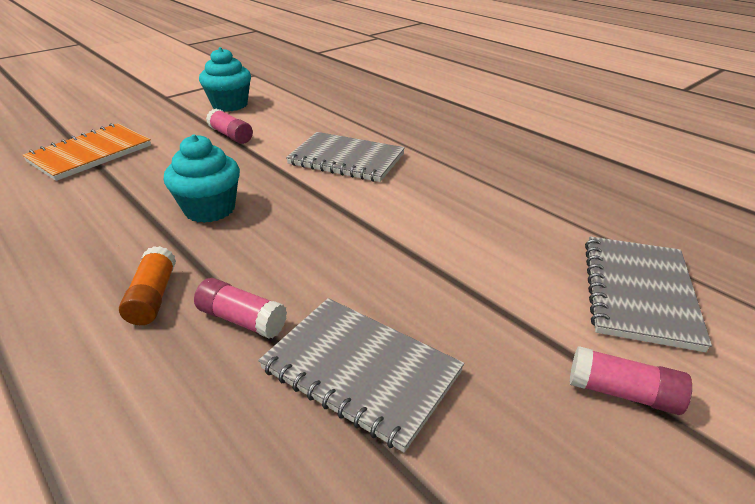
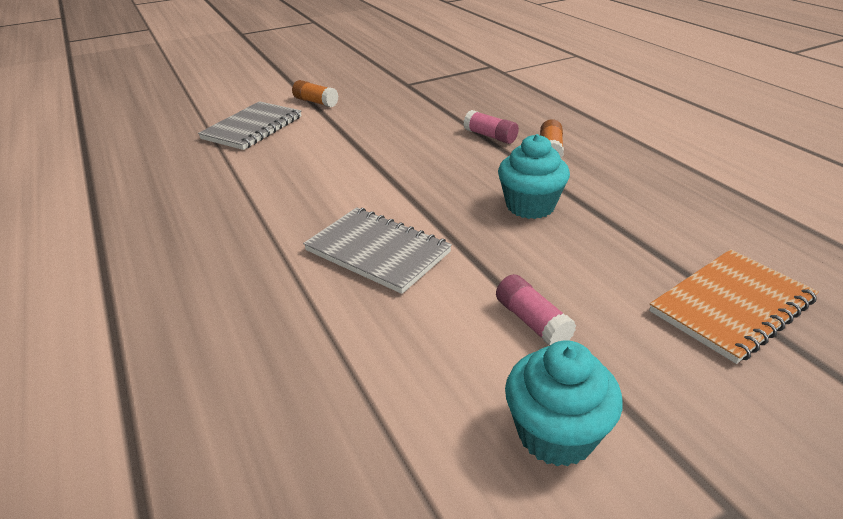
camera: 165 degrees left, 0 degrees up
(360, 371) = (429, 115): grey notebook -> none
(622, 393) = (316, 102): pink glue stick -> orange glue stick

